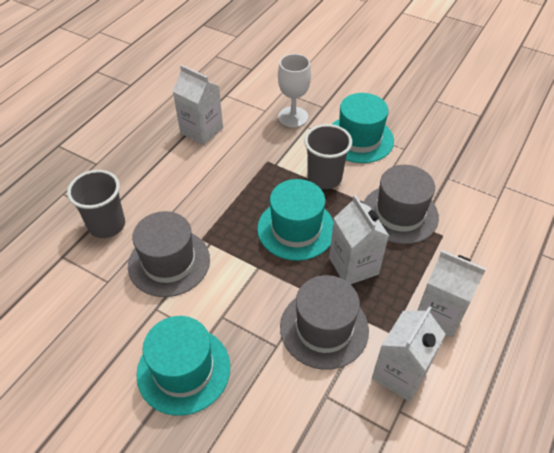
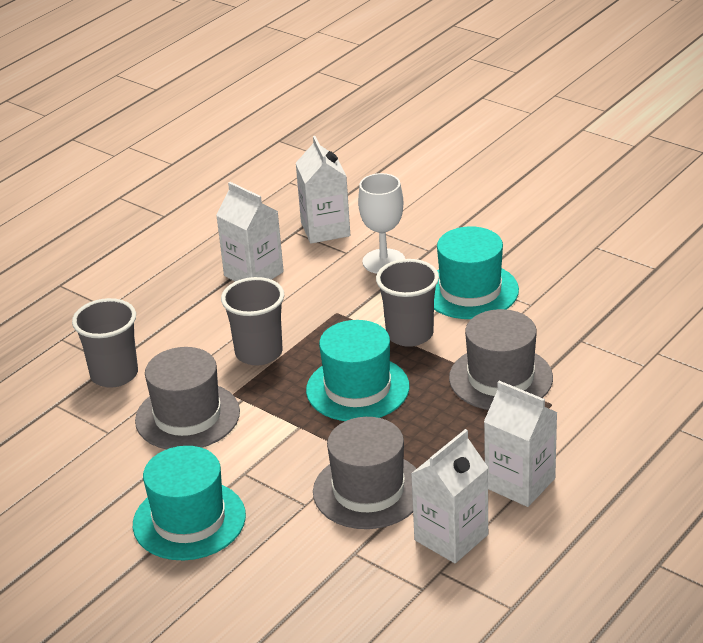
camera: 10 degrees right, 15 degrees down
(216, 199) = (259, 353): none -> grey cup
(353, 266) = (423, 430): white carton -> white carton (325, 229)

